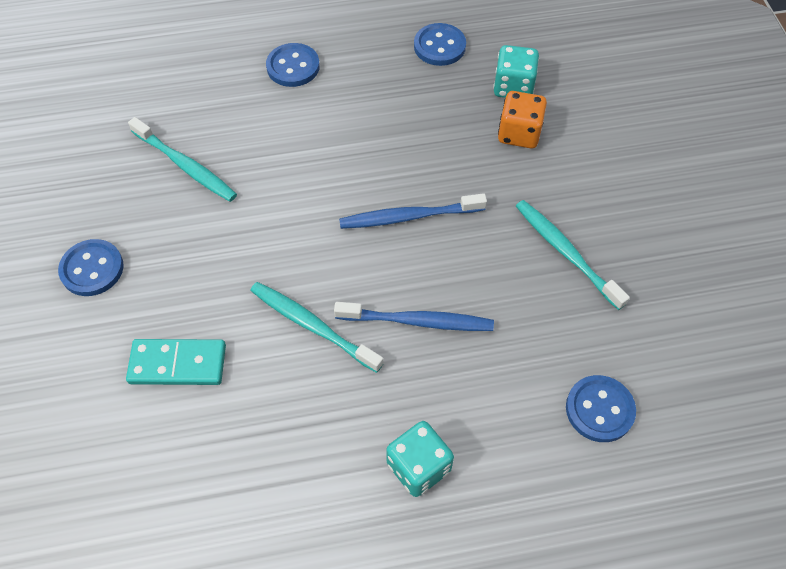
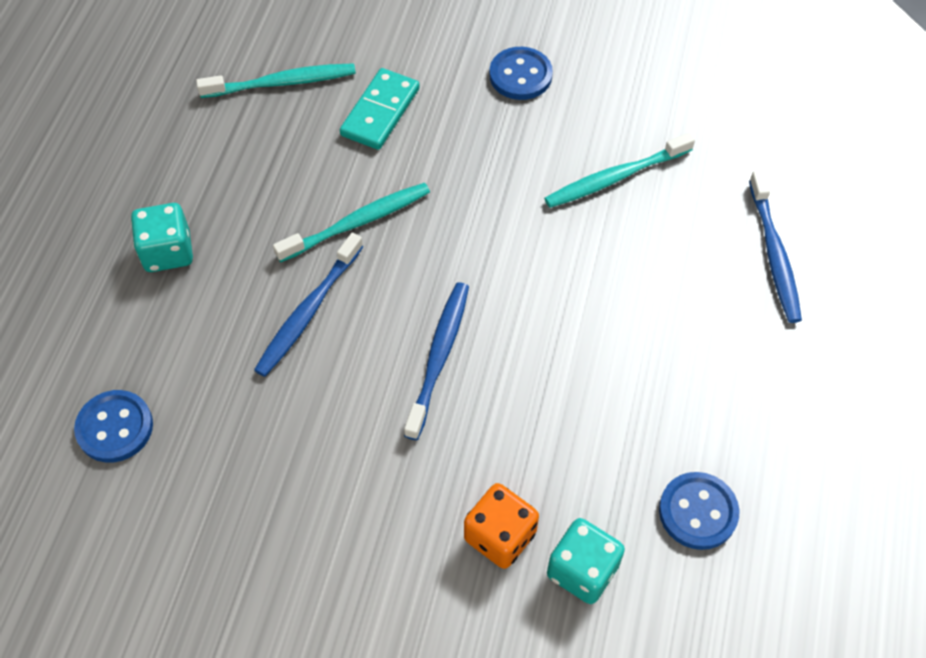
camera: 115 degrees right, 0 degrees up
(219, 58) = (774, 254): none -> blue toothbrush
(293, 67) = (728, 325): blue button -> none
(566, 252) = (303, 496): turquoise toothbrush -> turquoise toothbrush (282, 83)

